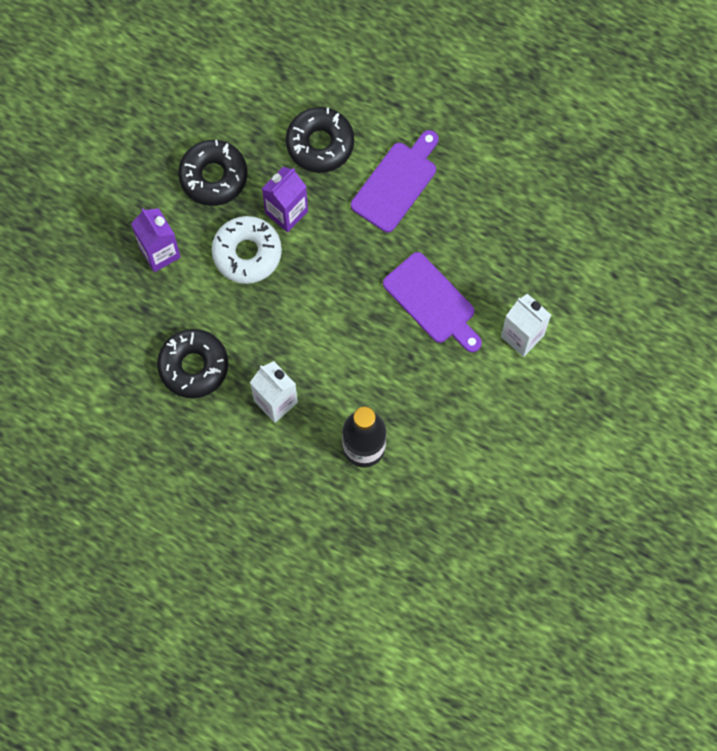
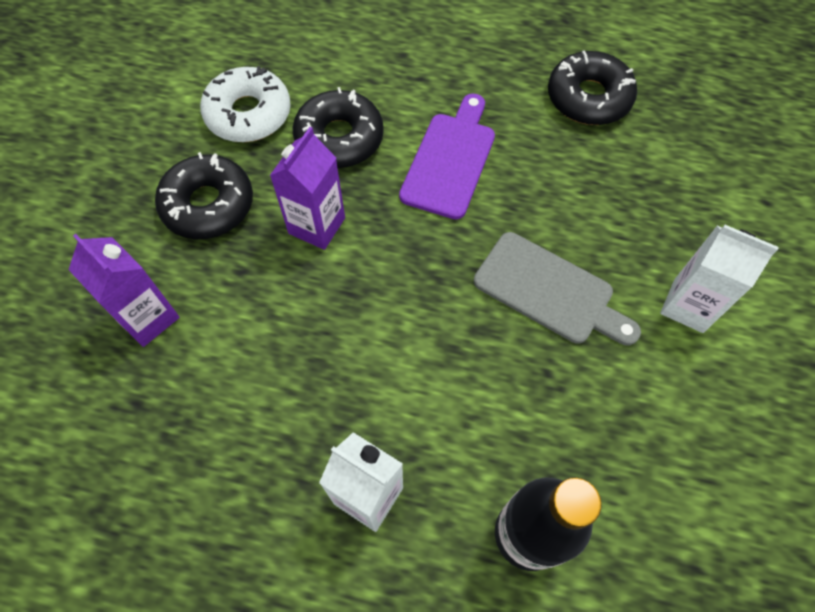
camera: 15 degrees left, 10 degrees down
(193, 366) = (226, 473): black donut -> black donut (588, 98)
(247, 253) = (274, 289): white donut -> white donut (248, 114)
(432, 301) = (549, 291): purple cutting board -> grey cutting board

